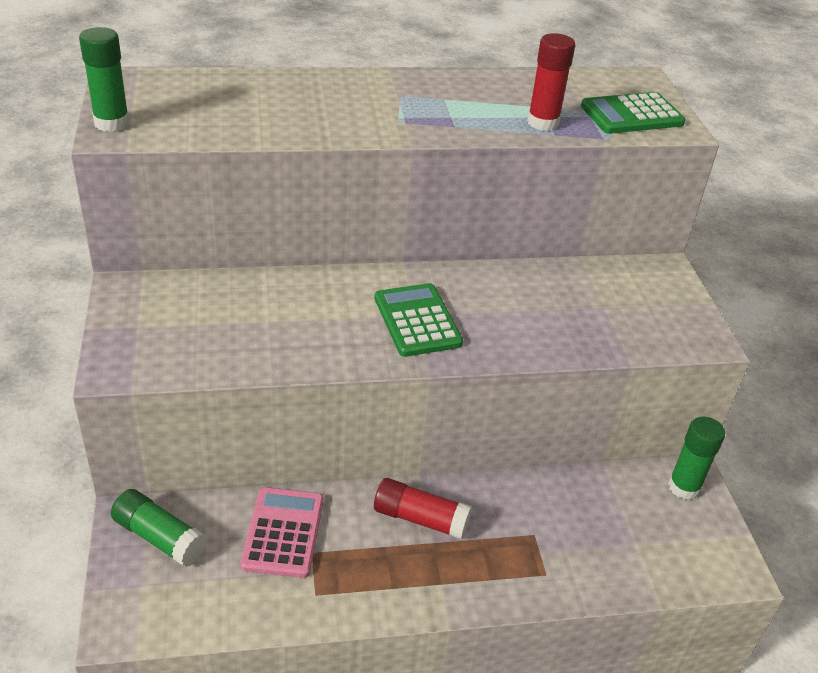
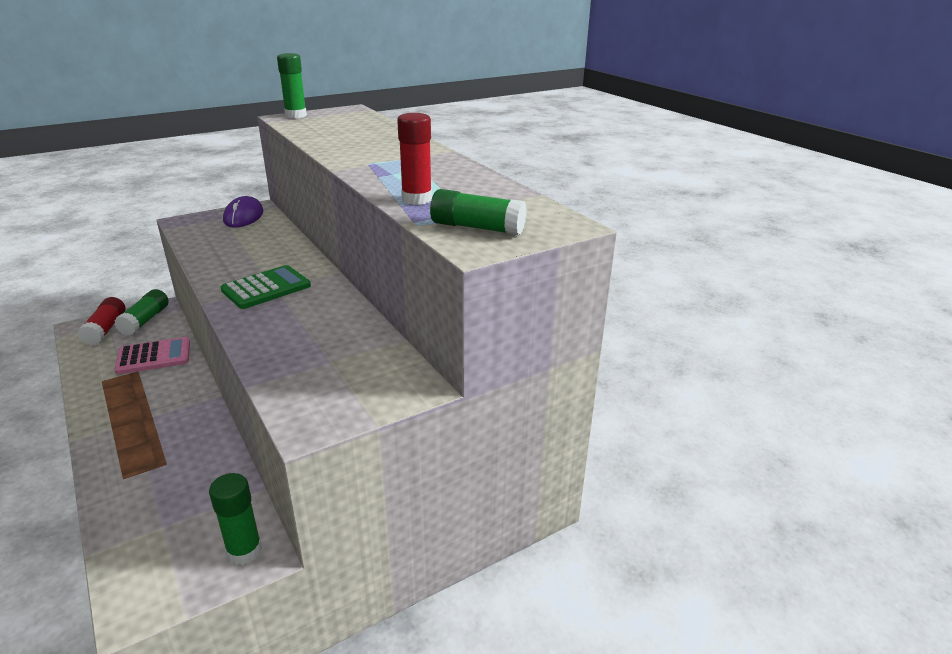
camera: 70 degrees right, 10 degrees down
(151, 305) = (243, 216): none -> purple mouse
(420, 518) = (175, 405): red glue stick -> red glue stick (105, 329)
(631, 115) = (477, 227): green calculator -> green glue stick

